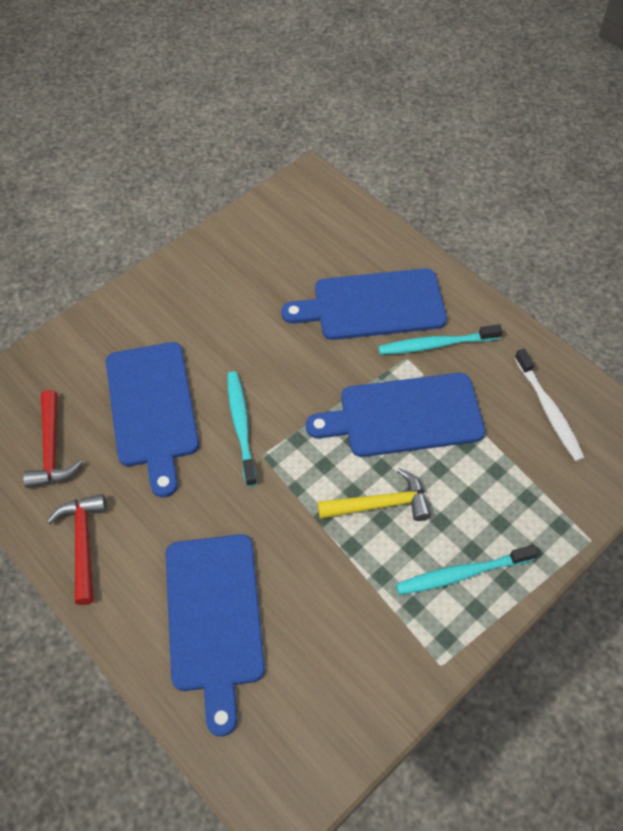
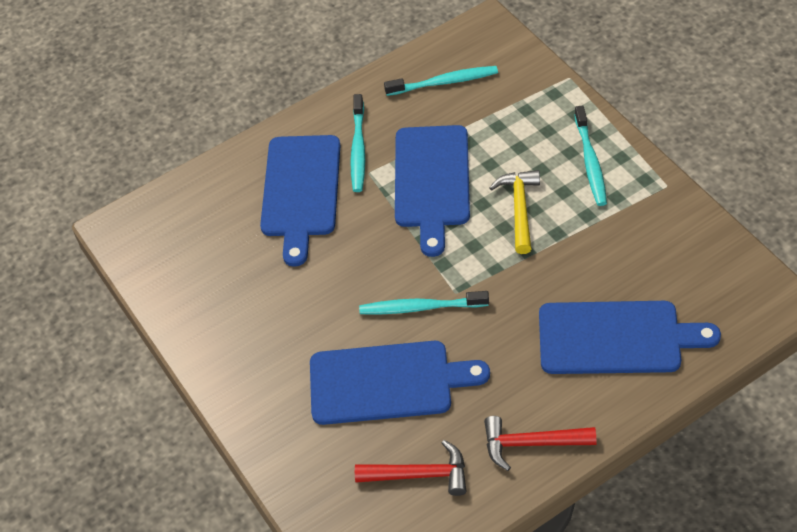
camera: 75 degrees left, 5 degrees down
(548, 410) = (444, 82): white toothbrush -> turquoise toothbrush

